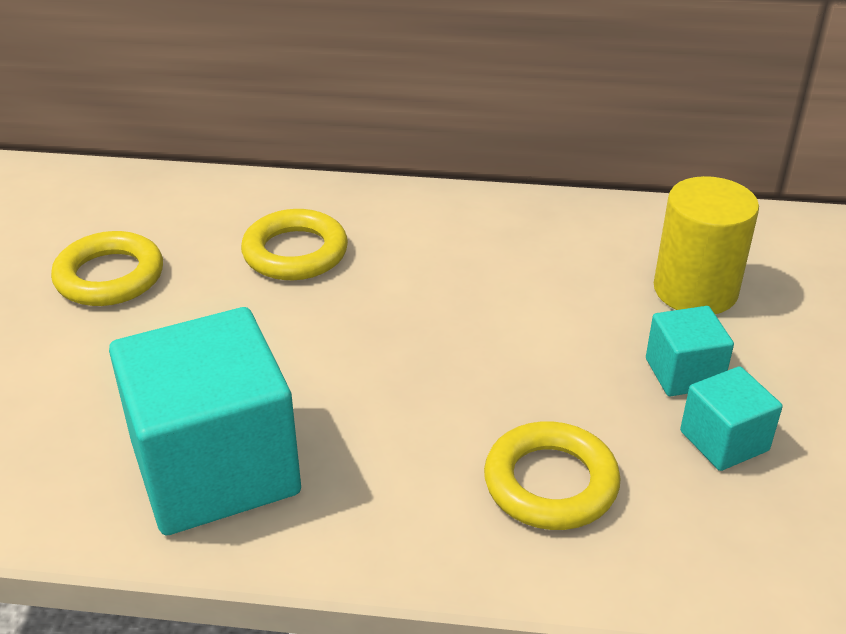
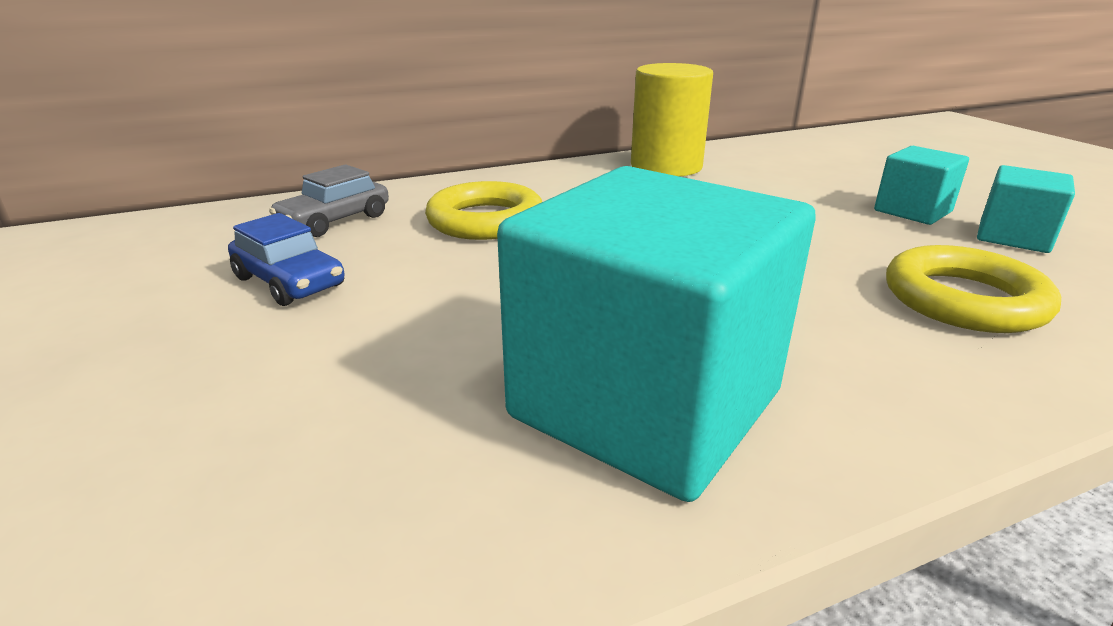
camera: 30 degrees left, 10 degrees down
(109, 276) = (289, 282): yellow ring -> blue car
(188, 214) = (335, 221): none -> grey car
(695, 290) = (833, 172): yellow cylinder -> yellow cylinder (666, 166)

